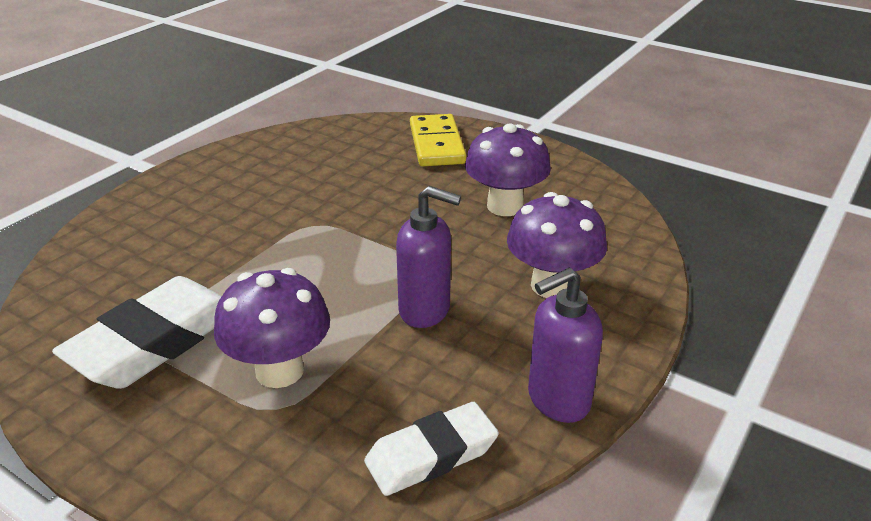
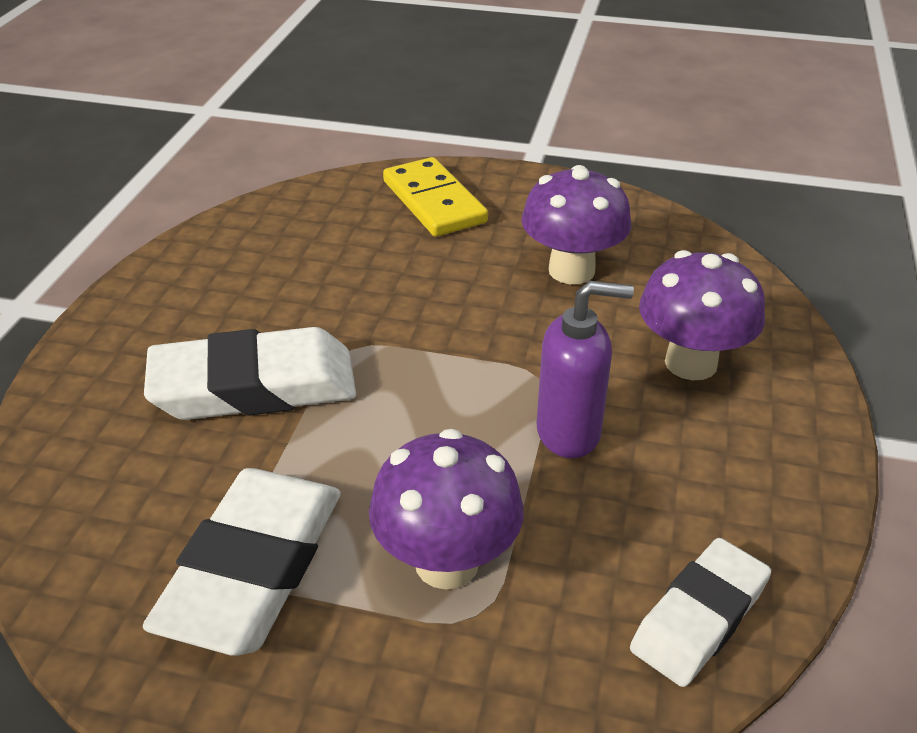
camera: 20 degrees left, 5 degrees up
(234, 234) = (254, 386): none -> white eraser
(557, 400) = (789, 506): purple soap dispenser -> none

